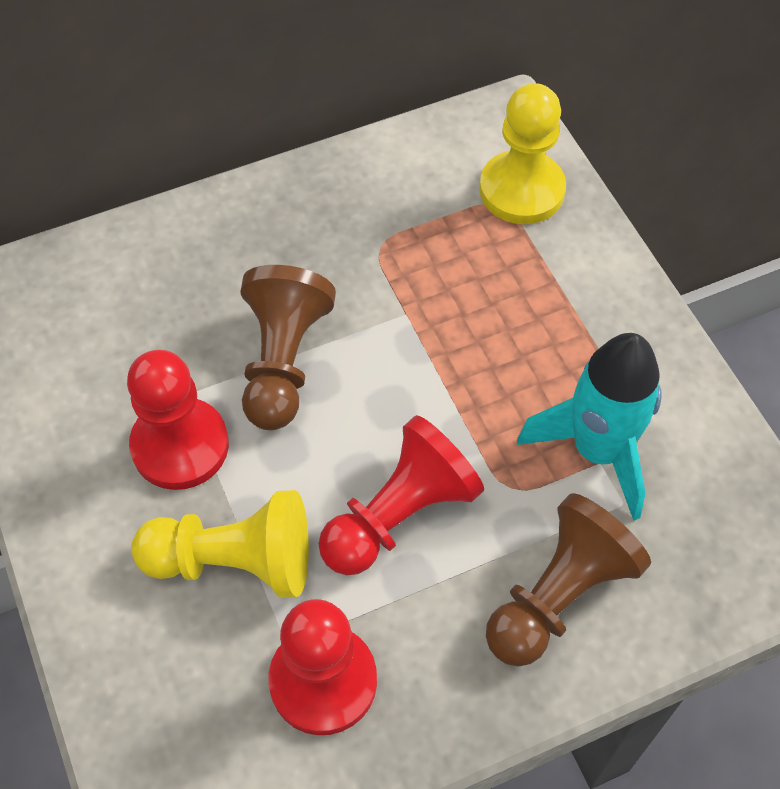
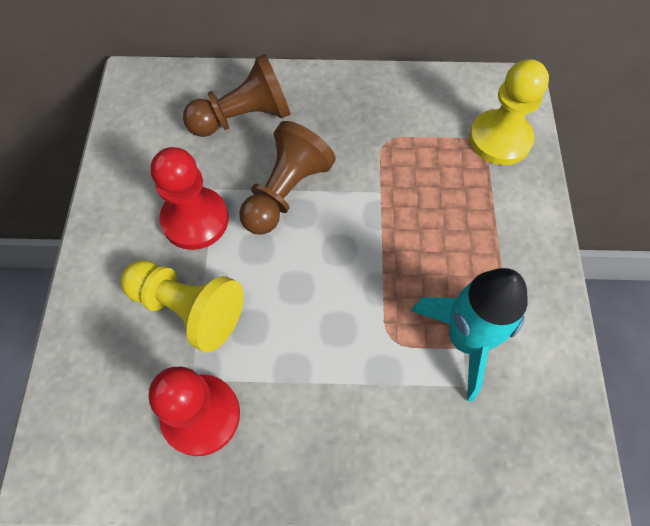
camera: 25 degrees right, 5 degrees up
(399, 515) = (308, 325): red pawn -> none
(559, 595) = (387, 431): brown pawn -> brown pawn (243, 117)

